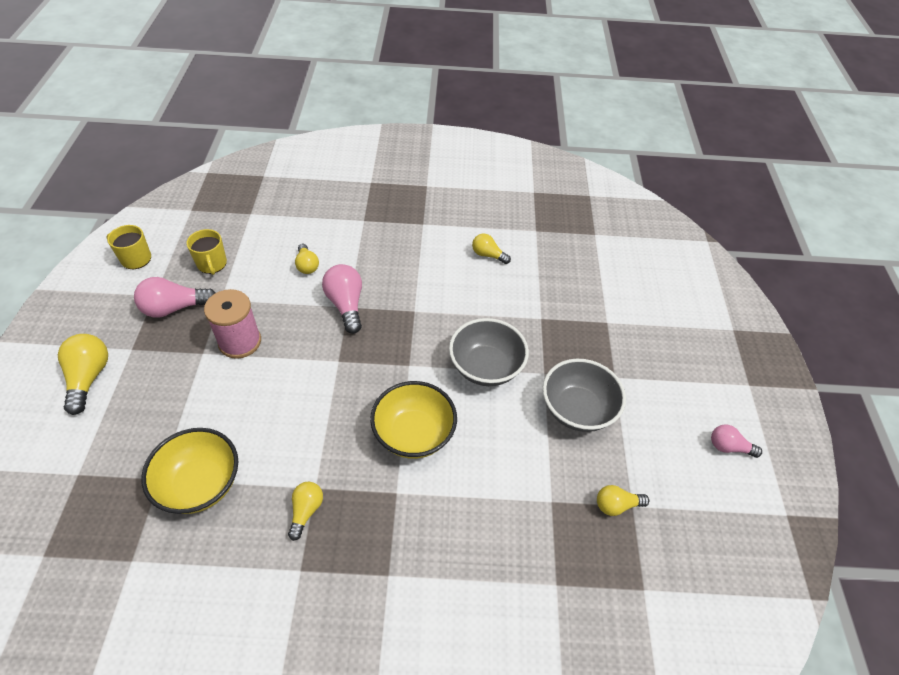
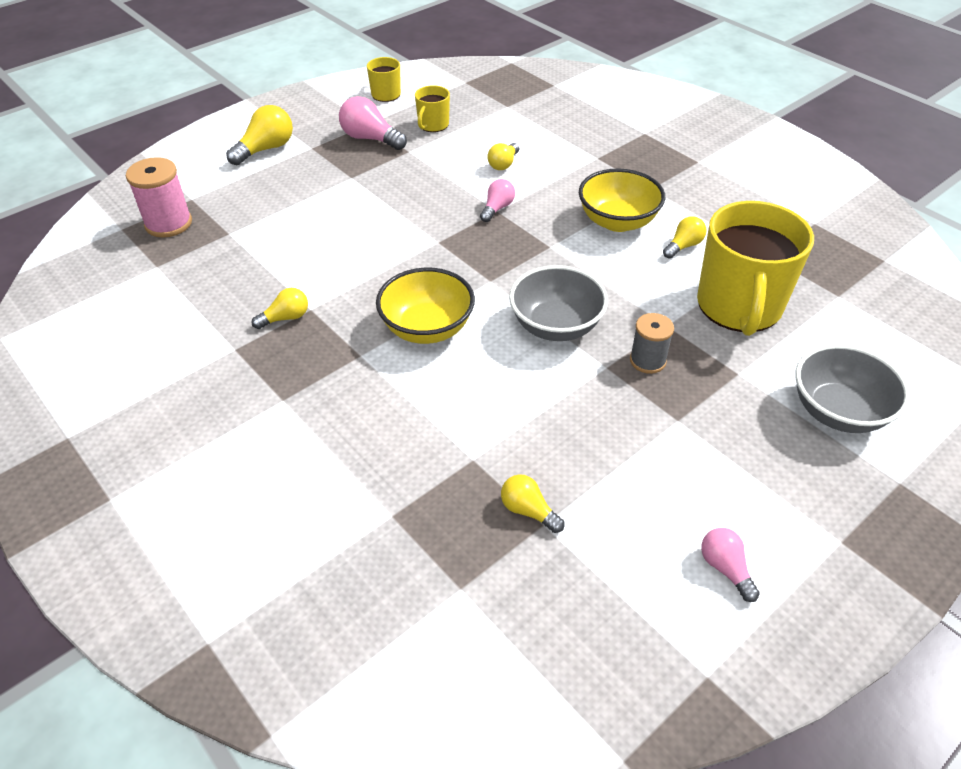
camera: 50 degrees right, 5 degrees down
(200, 484) = (246, 253): yellow bowl -> yellow bowl (617, 221)
(240, 342) = (385, 185): pink spool -> pink spool (168, 224)
(346, 305) = (497, 208): pink light bulb -> pink light bulb, size x0.62
(488, 255) = (683, 246): yellow light bulb -> yellow light bulb turned 60 degrees clockwise
(559, 350) = (647, 361): none -> grey spool
(560, 277) = (739, 306): none -> yellow mug
(577, 409) = (598, 416): grey bowl -> grey bowl (838, 411)

